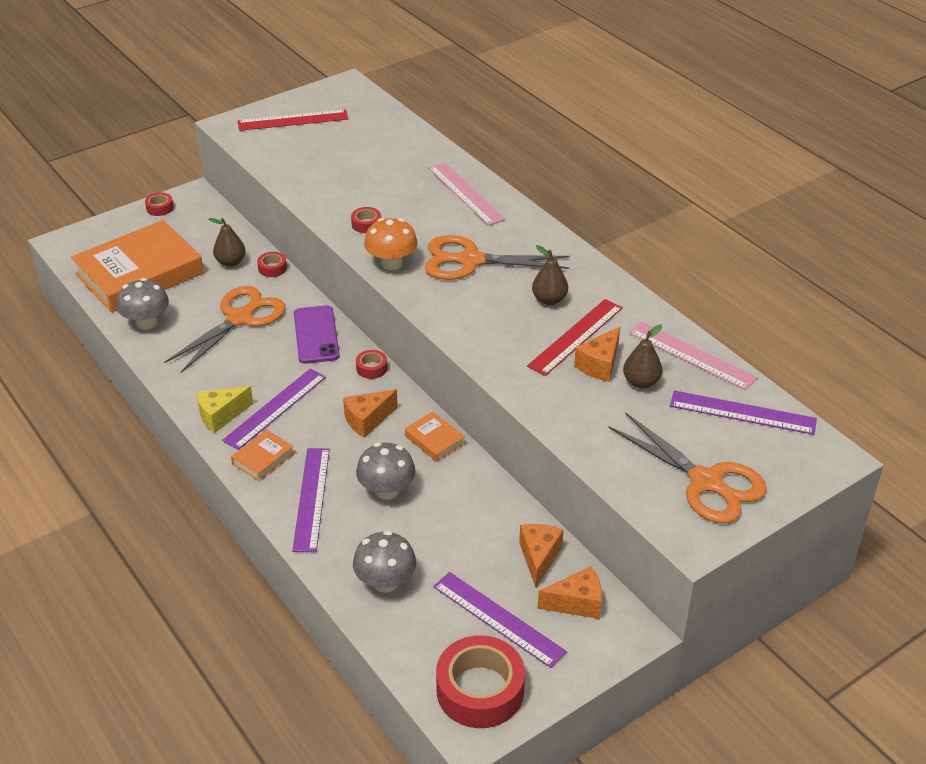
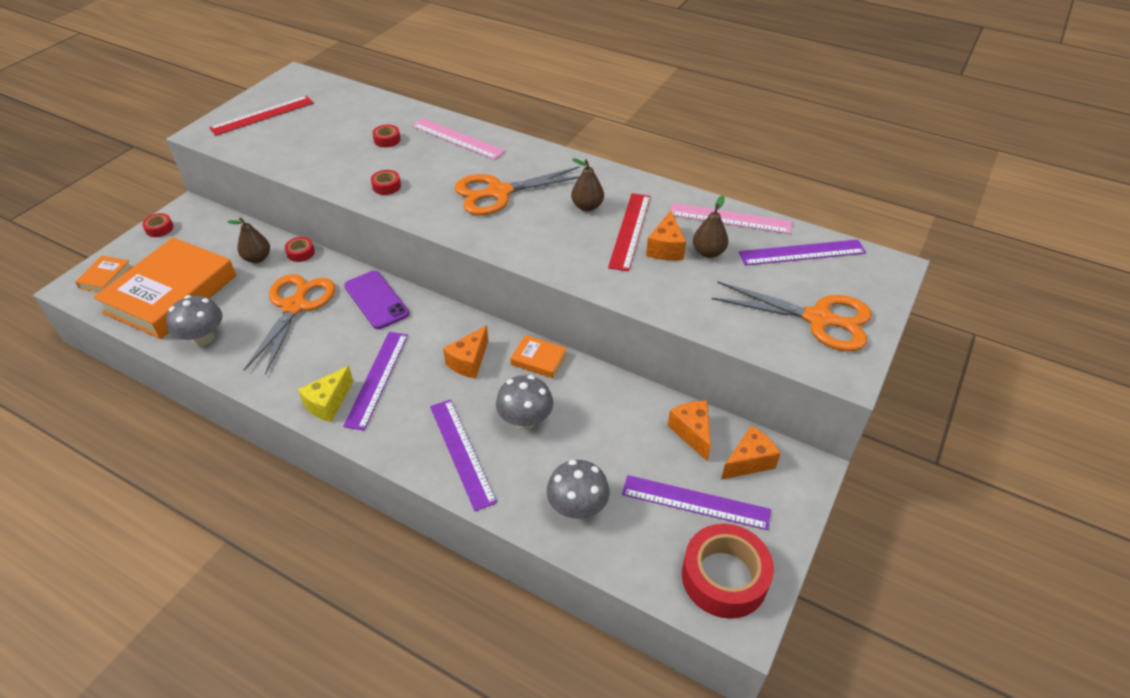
camera: 25 degrees left, 5 degrees up
(263, 458) = (393, 430): orange book -> orange book (106, 277)
(371, 368) = (444, 314): red tape -> red tape (387, 140)
(391, 263) = (431, 213): orange mushroom -> none

